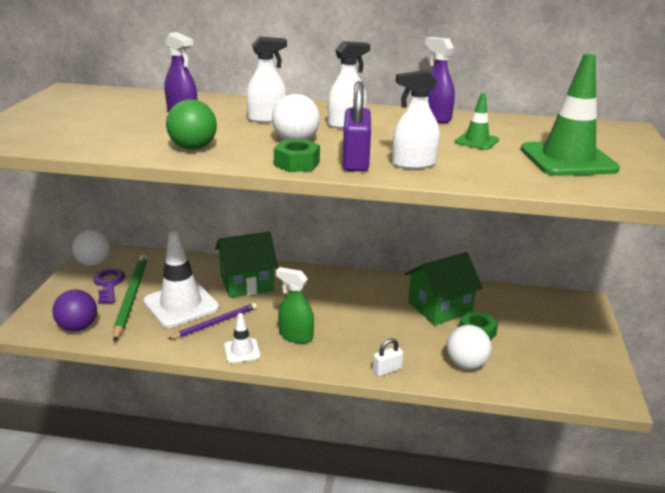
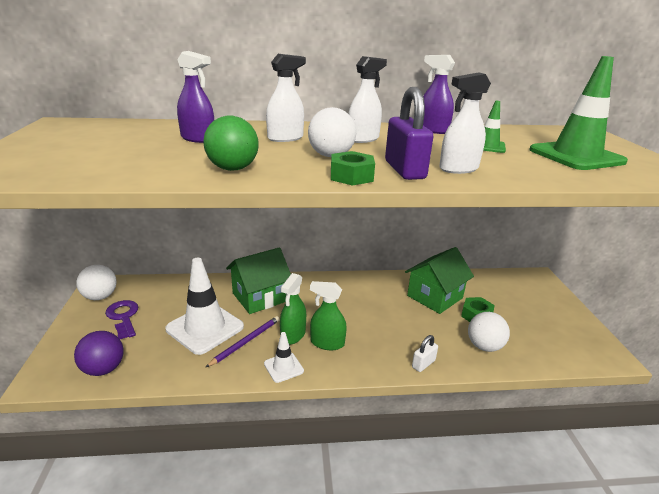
camera: 15 degrees left, 0 degrees up
(131, 297) = (151, 327): green pencil -> none
(264, 323) = (293, 335): none -> green spray bottle

